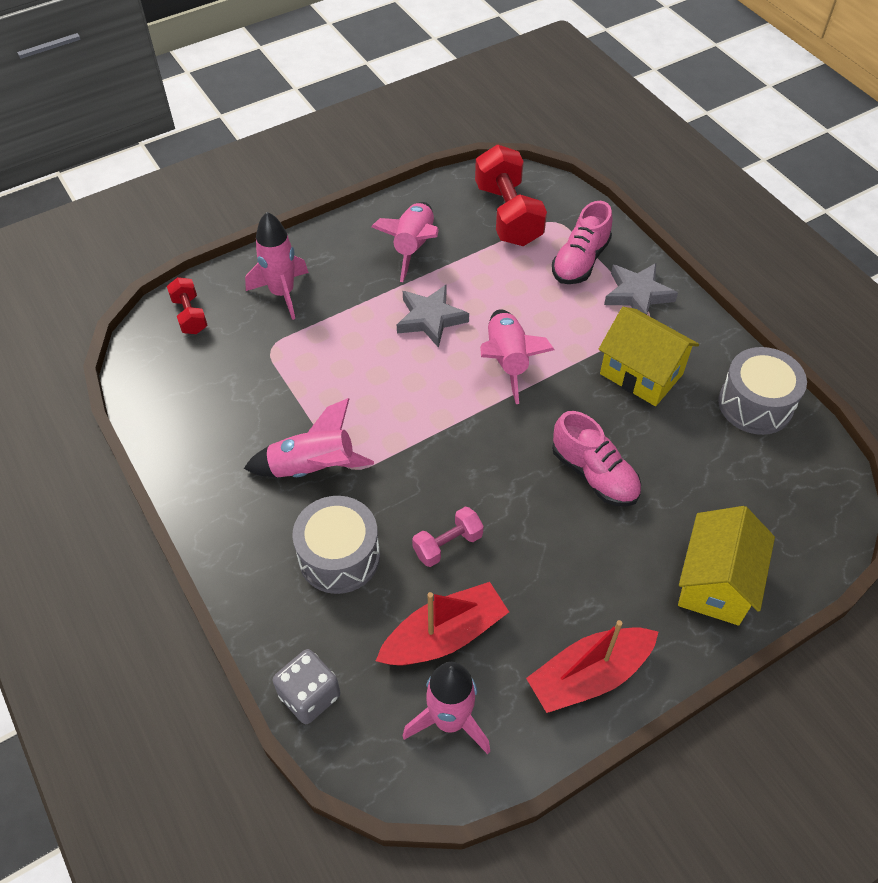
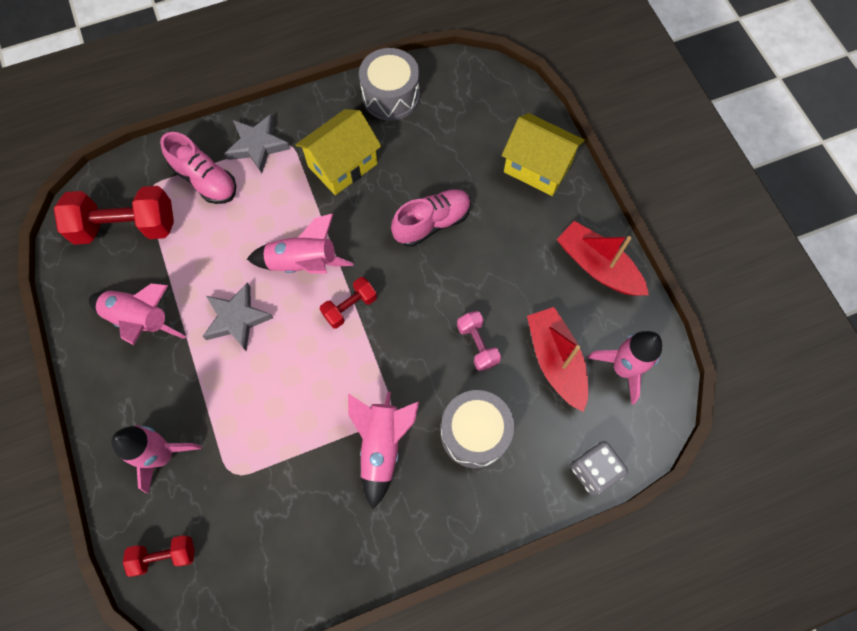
camera: 80 degrees left, 15 degrees up
(466, 412) = (350, 307): none -> red dumbbell
(589, 675) = (598, 266): red boat -> red boat turned 150 degrees clockwise

